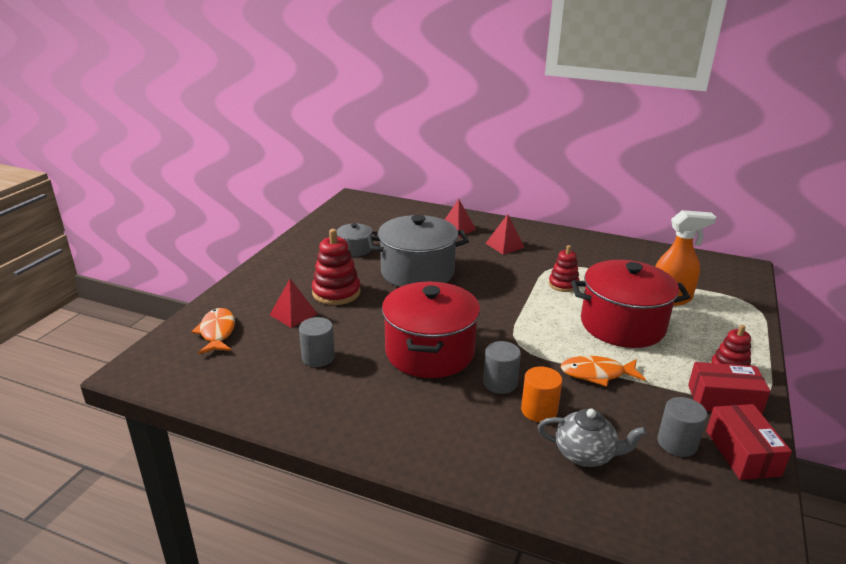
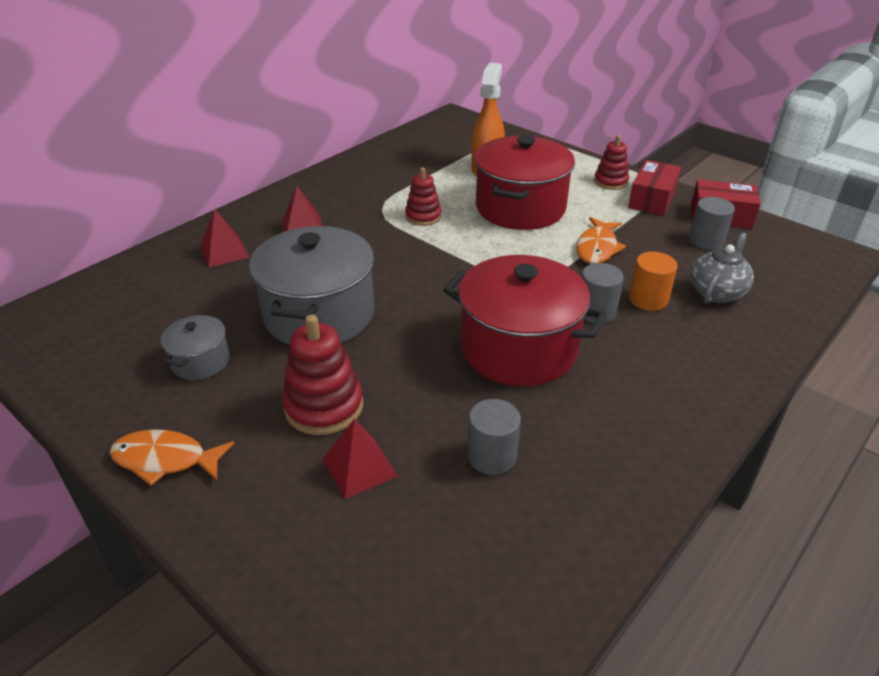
camera: 70 degrees left, 10 degrees up
(217, 332) = (365, 581): orange fish -> orange fish (165, 459)

